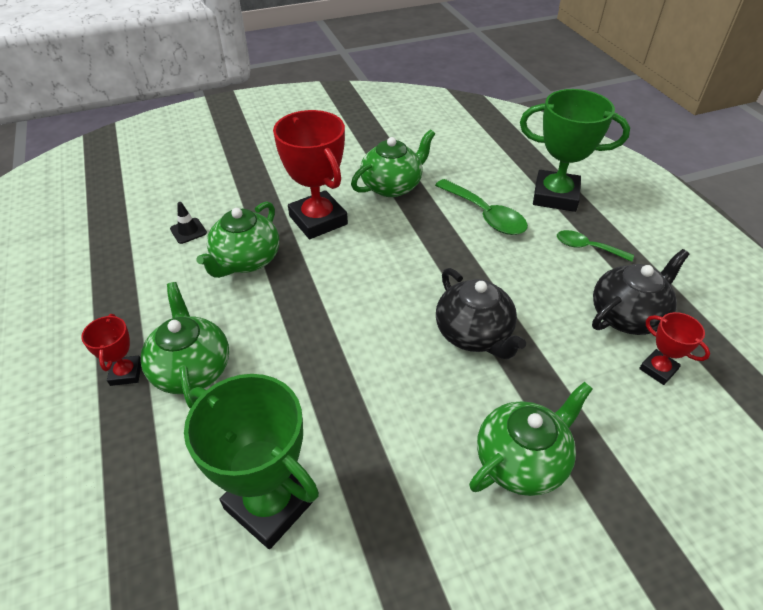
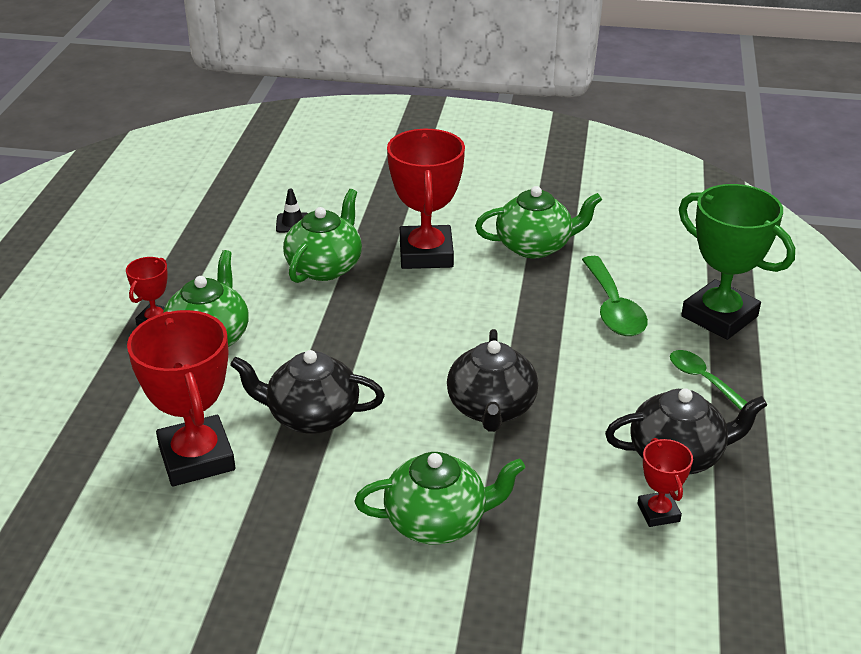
camera: 30 degrees right, 10 degrees down
(246, 260) = (325, 267): green teapot -> green teapot turned 150 degrees clockwise
(270, 503) = (196, 458): green trophy -> red trophy
(341, 407) = (311, 416): none -> black teapot

